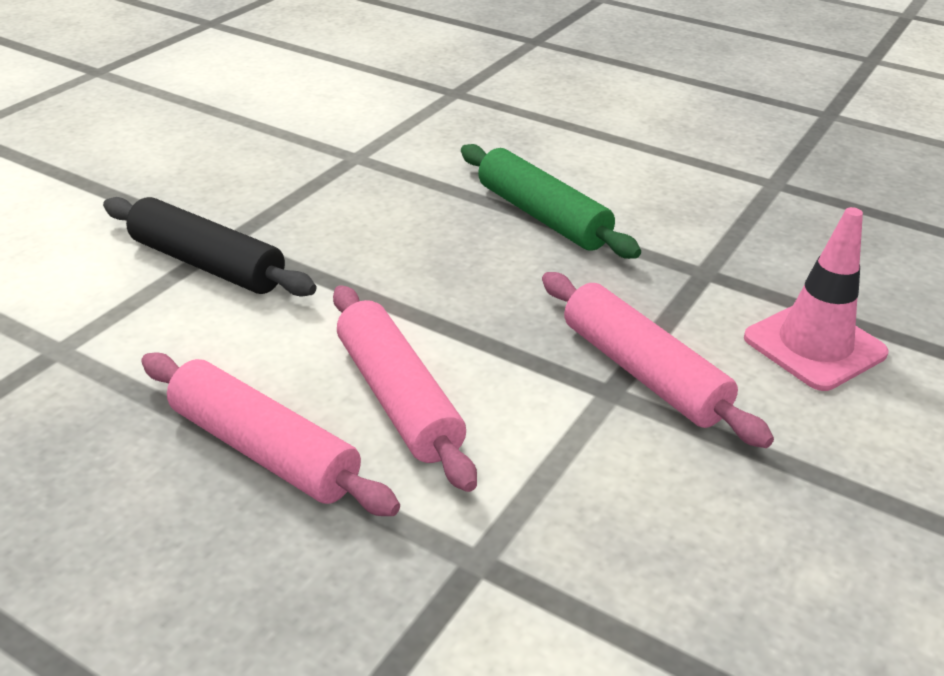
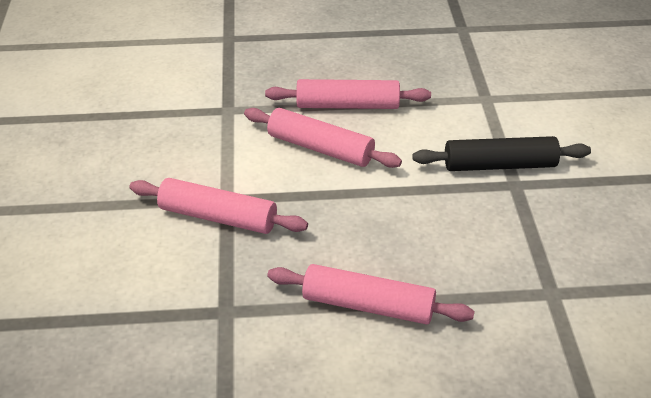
camera: 145 degrees right, 5 degrees up
(543, 216) = (368, 306): green rolling pin -> pink rolling pin
(814, 346) = (130, 283): pink traffic cone -> none

